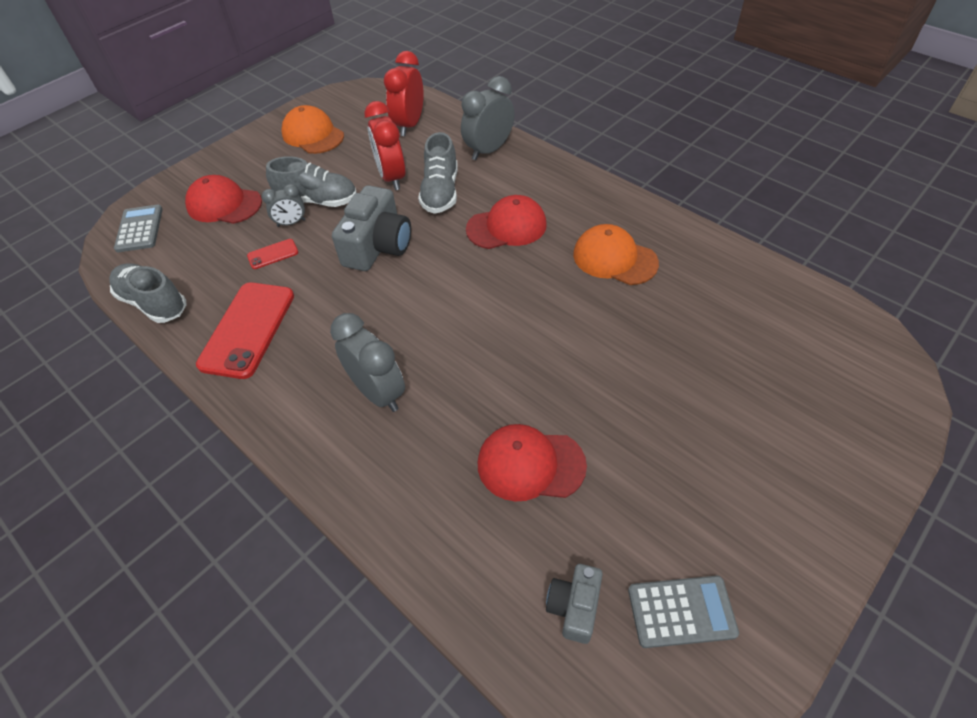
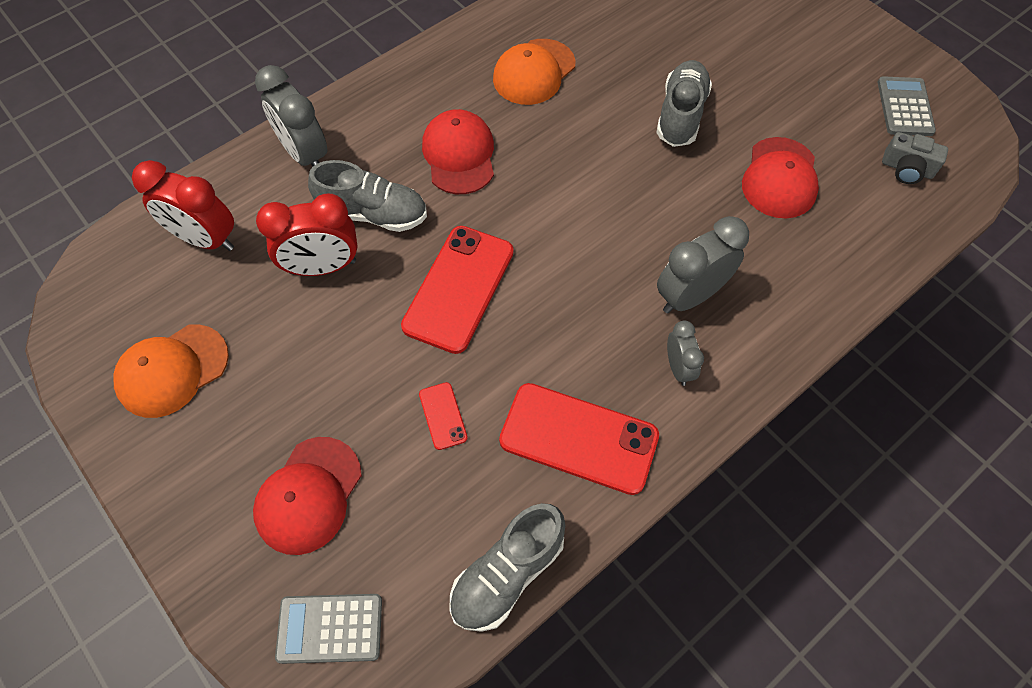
camera: 85 degrees left, 10 degrees up
(291, 223) = (383, 394): grey clock -> grey clock (678, 367)
(317, 200) = (343, 361): grey shoe -> grey shoe (680, 115)
(378, 246) = (458, 288): grey camera -> red phone

